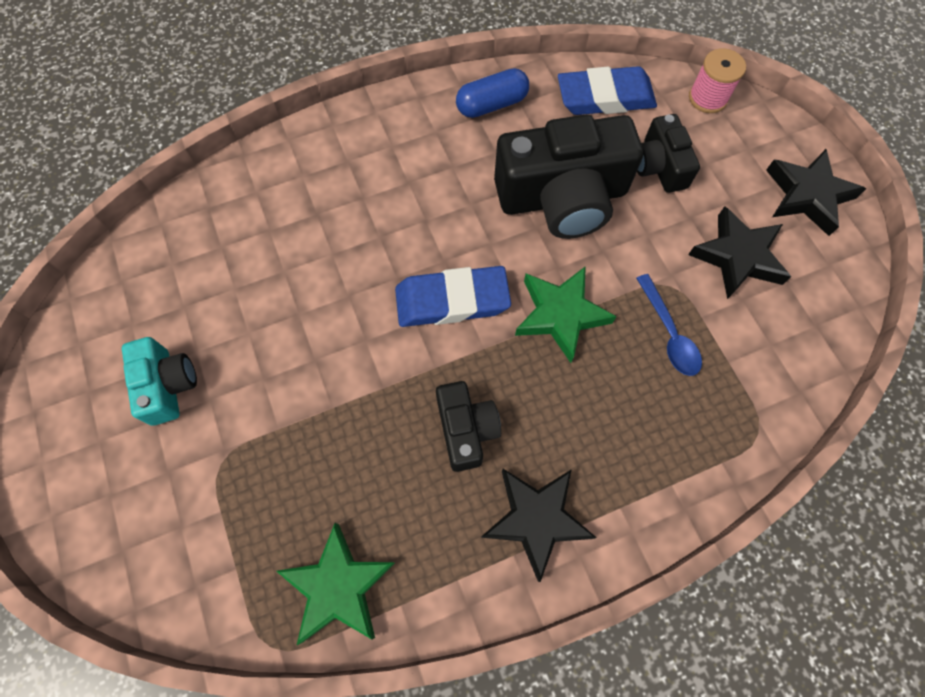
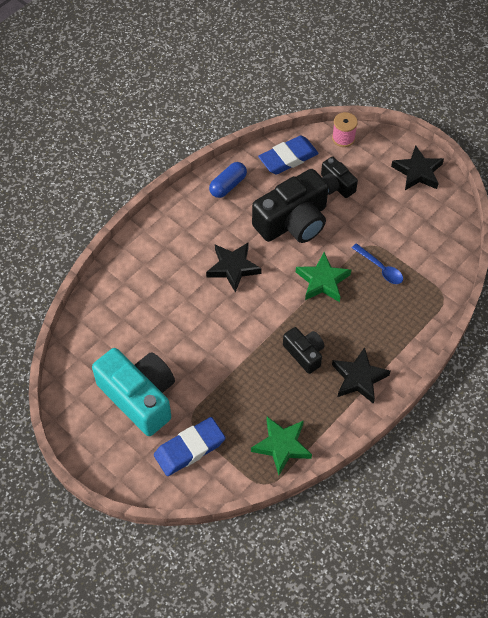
camera: 25 degrees left, 10 degrees down
(168, 385) = (139, 397): turquoise camera -> turquoise camera, size x1.88
(452, 300) = (263, 296): blue eraser -> blue eraser (189, 448)
(737, 256) = (396, 217): black star -> black star (233, 268)

